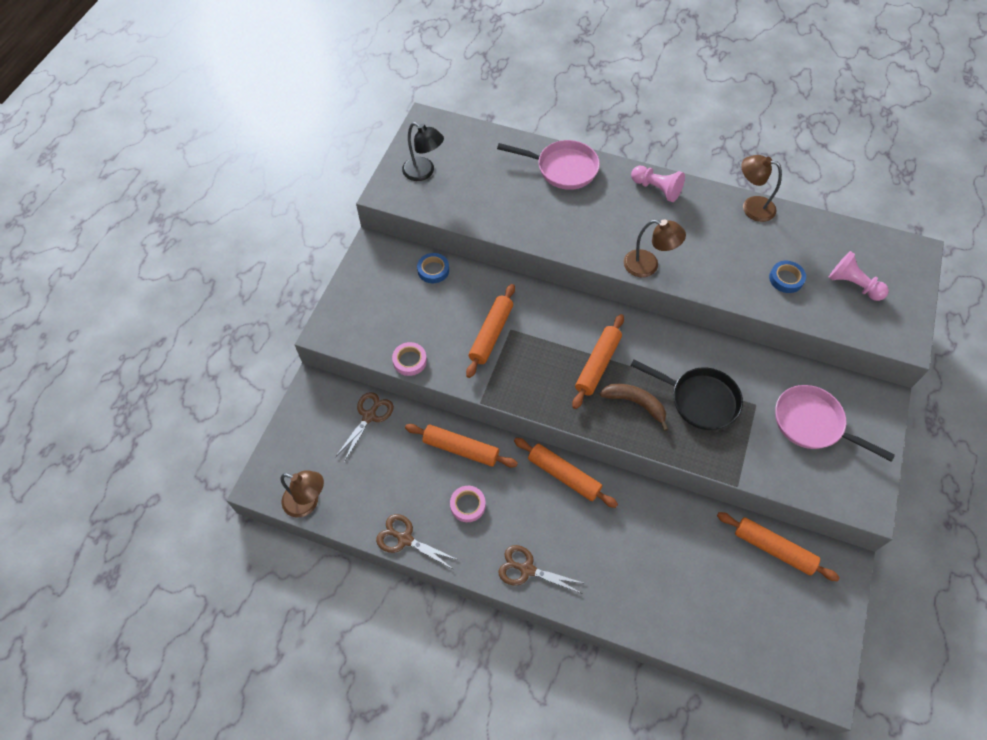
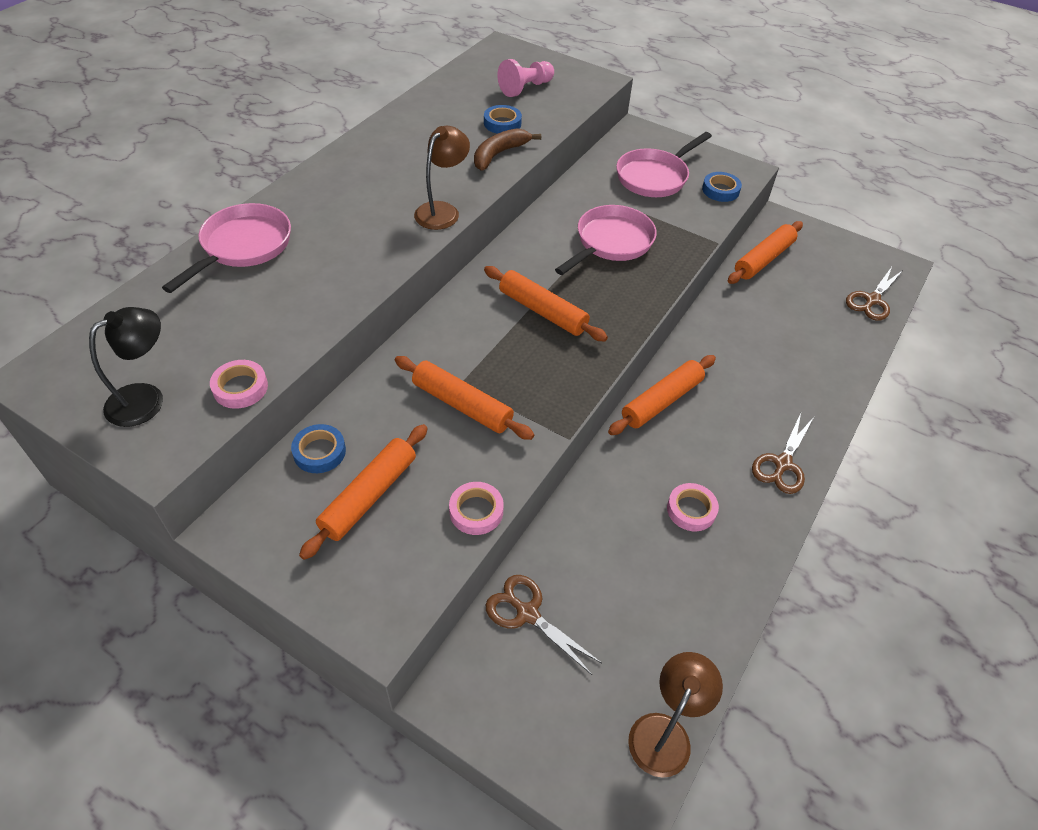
camera: 80 degrees left, 10 degrees down
(405, 539) = (735, 596): brown scissors -> brown scissors (872, 300)
(443, 210) = (240, 388): none -> pink tape
(461, 449) = (606, 502): orange rolling pin -> orange rolling pin (369, 496)
(635, 403) = (604, 292): brown banana -> brown banana (499, 154)
(656, 189) = (329, 177): pink pawn -> none
(699, 400) = (611, 242): black pan -> pink pan
(751, 207) = (395, 119): brown lamp -> none
(820, 483) = (720, 190): none -> blue tape

